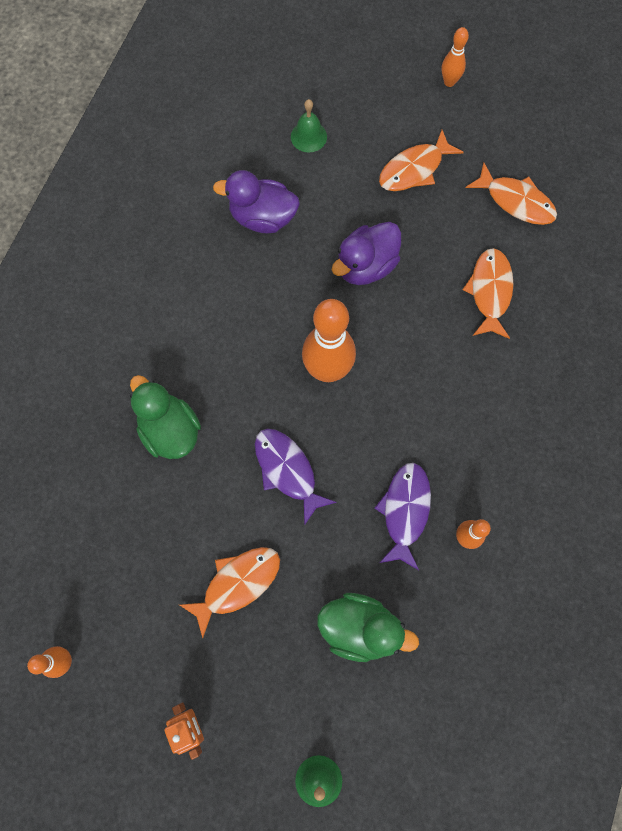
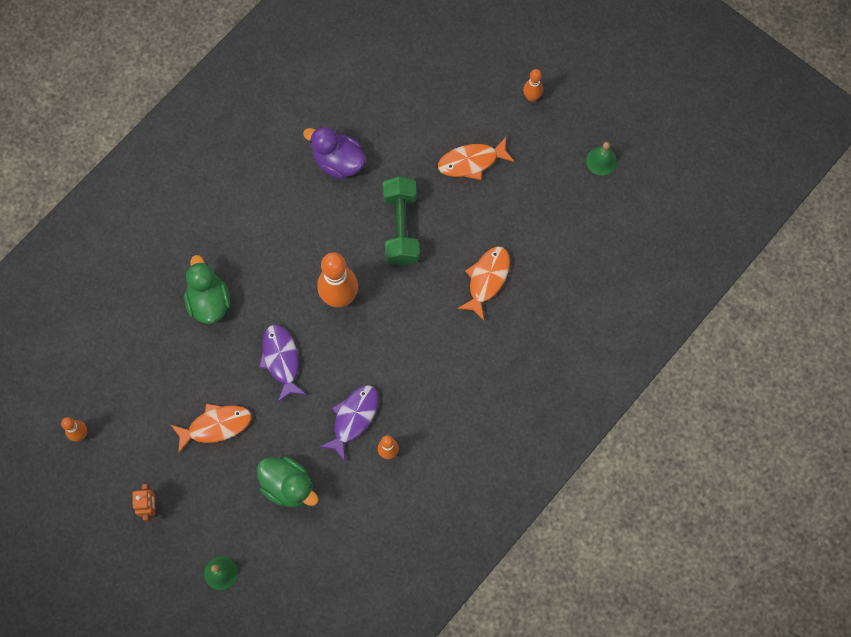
camera: 20 degrees right, 0 degrees up
(308, 136) = (400, 106): green bell -> green bell (601, 161)
(366, 266) = (401, 227): purple duck -> green dumbbell
(516, 201) = (539, 215): orange fish -> none

